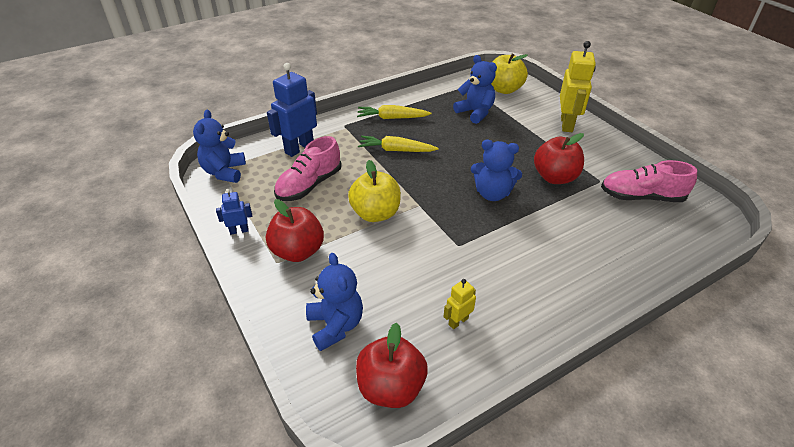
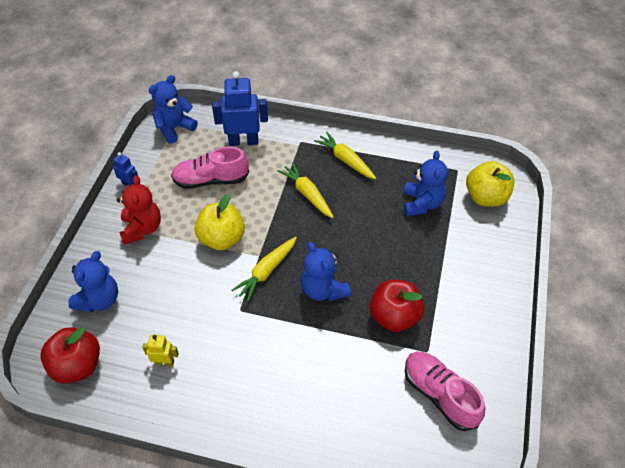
camera: 45 degrees right, 10 degrees up
(298, 251) = (142, 229): red apple -> red teddy bear
(439, 210) = (266, 271): none -> yellow carrot
(567, 124) = (488, 276): yellow robot -> none

